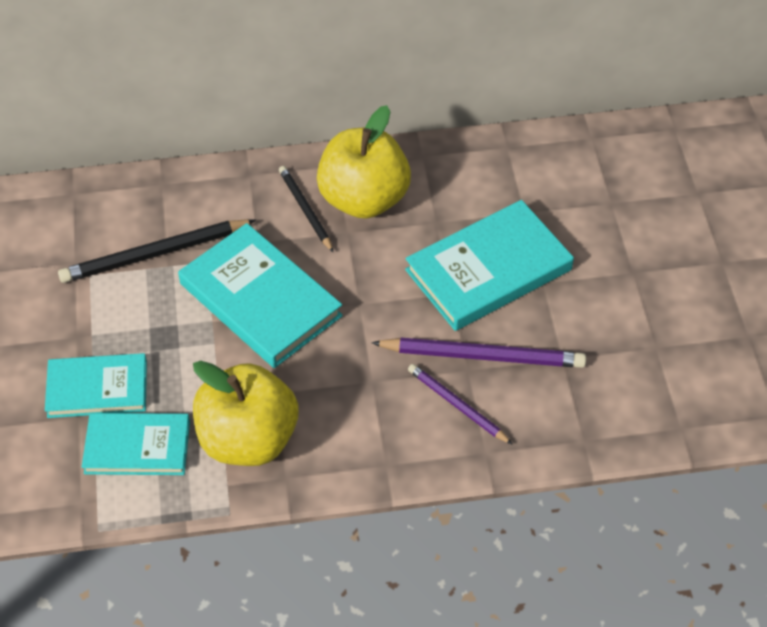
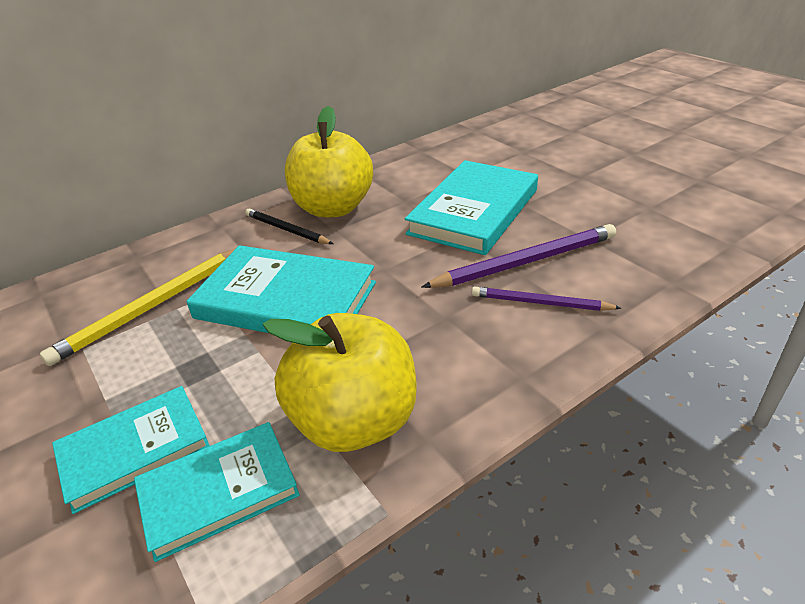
camera: 25 degrees left, 15 degrees down
(155, 254) = (153, 306): black pencil -> yellow pencil

